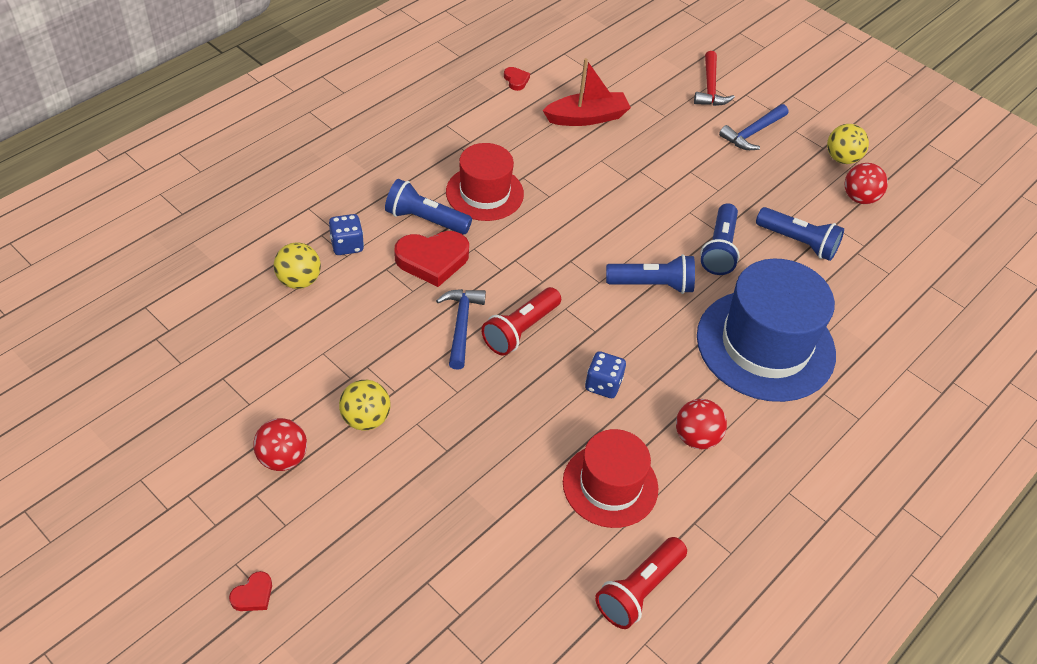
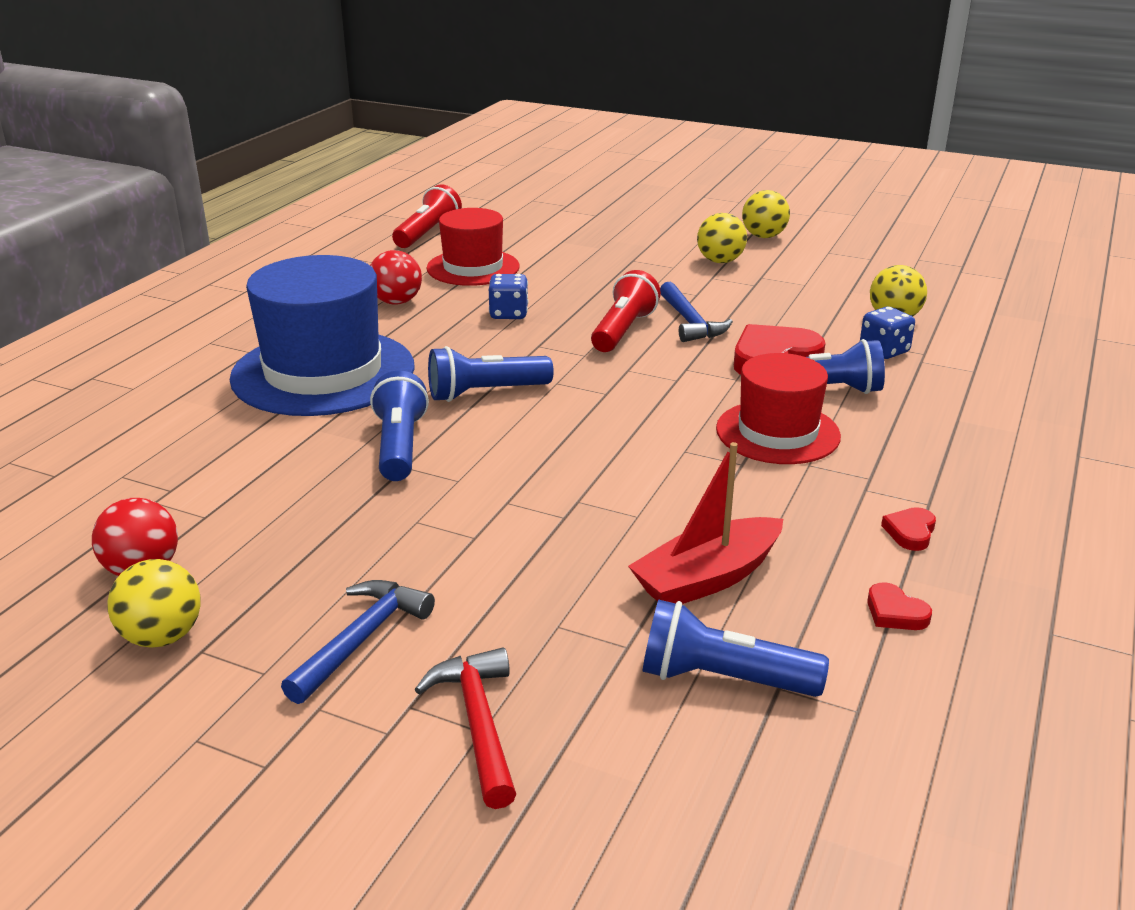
camera: 165 degrees right, 20 degrees down
(253, 595) = (712, 195): red heart -> red heart (910, 532)
(283, 458) = (763, 236): red ball -> yellow ball
(798, 242) = (271, 480): blue flashlight -> blue flashlight (722, 678)

